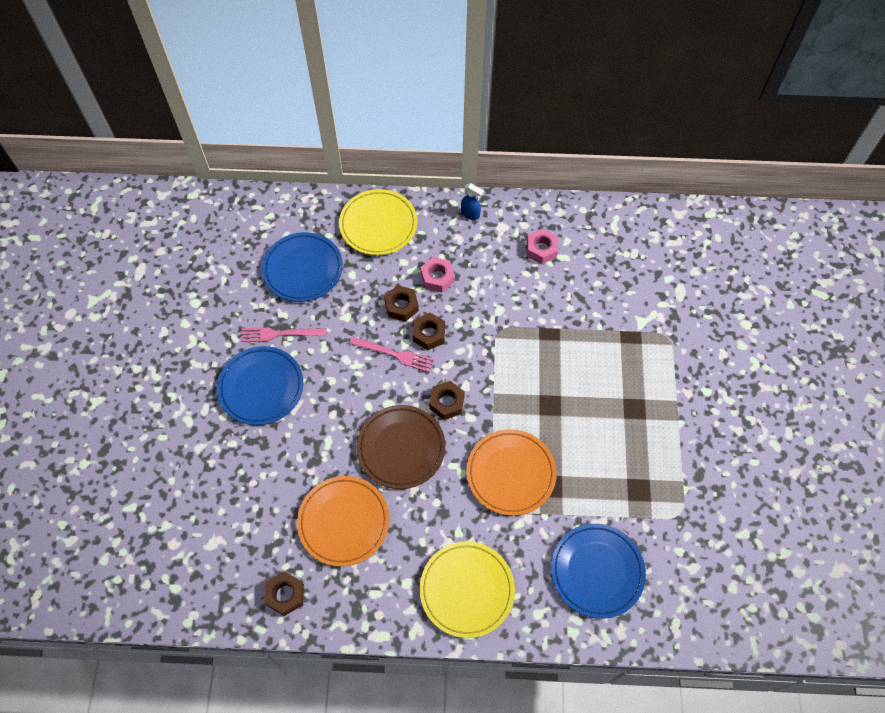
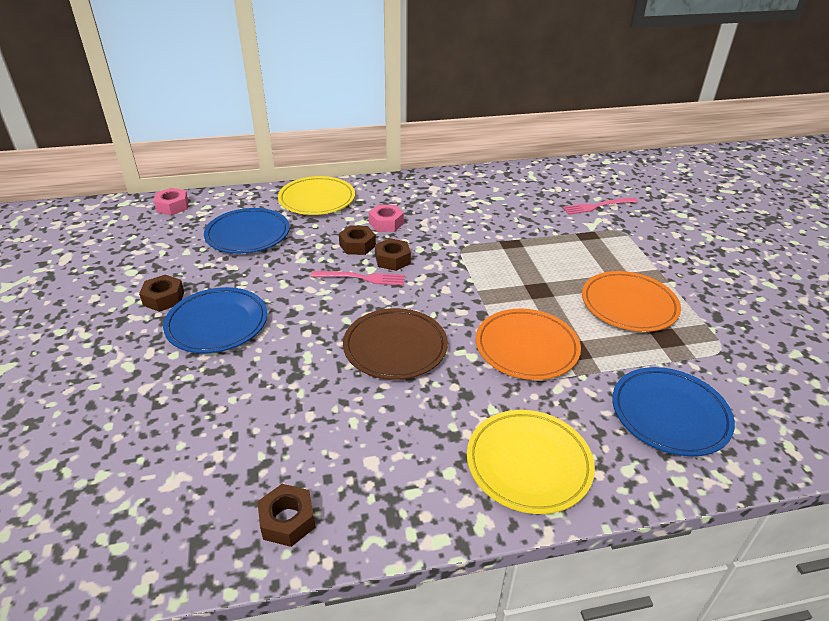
camera: 15 degrees left, 25 degrees down
(279, 334) = (230, 281): pink fork -> pink fork (597, 206)
(344, 522) = (347, 425): orange plate -> orange plate (629, 305)
(446, 403) = (431, 304): brown nut -> brown nut (164, 298)
(470, 214) = (402, 184): blue spray bottle -> none
(541, 249) = (476, 196): pink nut -> pink nut (172, 206)

